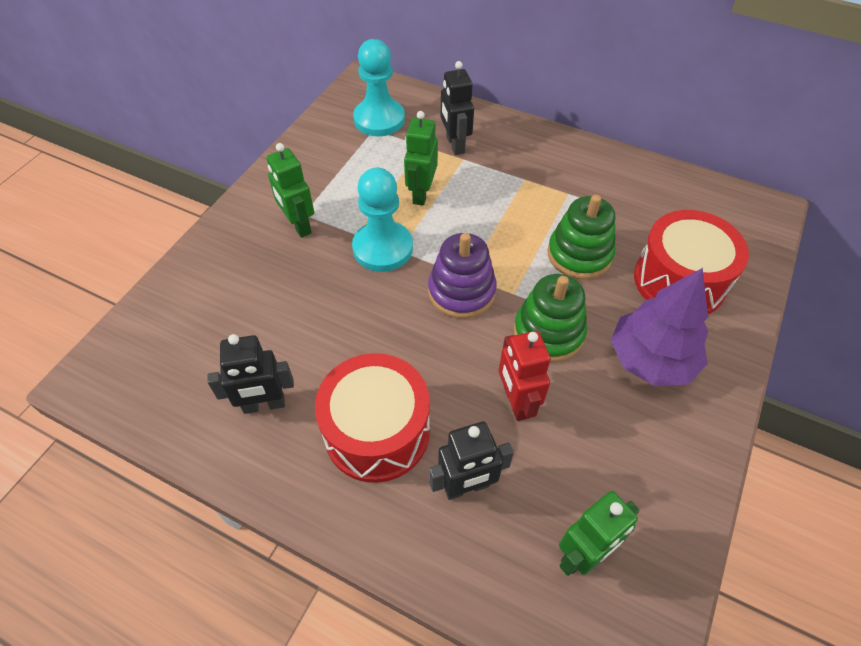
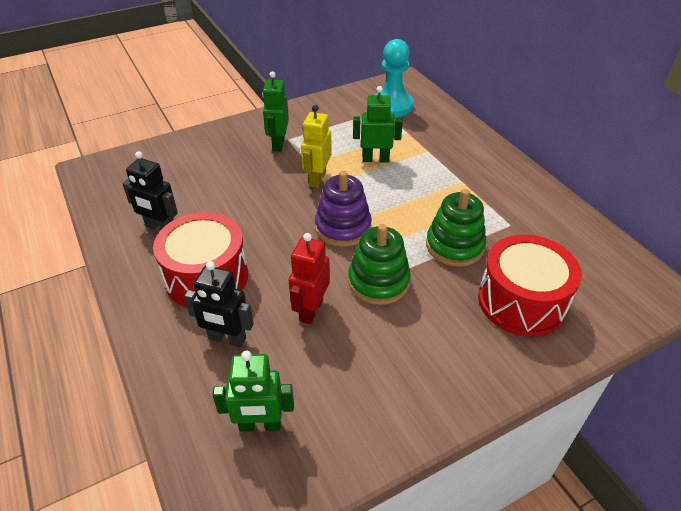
camera: 35 degrees right, 10 degrees down
(383, 248) = (317, 179): turquoise pawn -> yellow robot
(421, 194) = (375, 159): green robot -> green robot turned 45 degrees clockwise
(455, 145) = (430, 140): black robot -> none
(651, 359) = (440, 339): purple tree -> none

